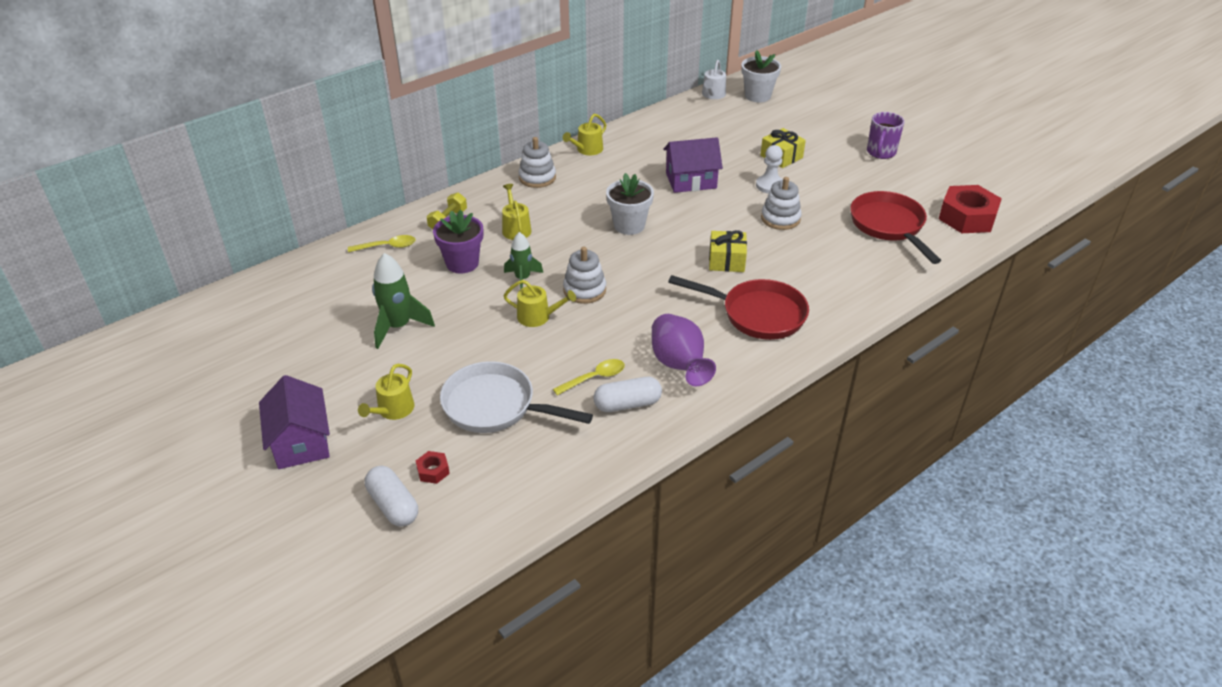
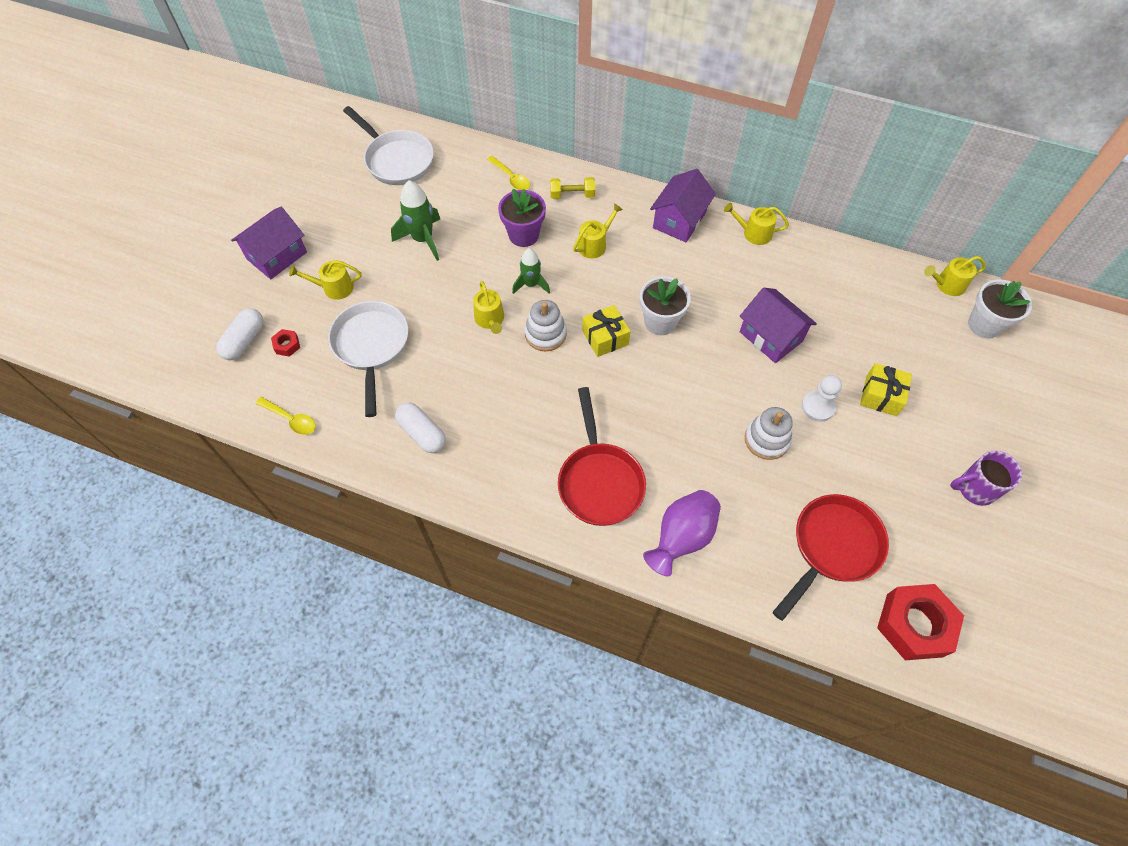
camera: 60 degrees right, 20 degrees up
(274, 310) = (396, 160): none -> white pan
(537, 178) = (679, 220): white stacking toy -> purple house
(594, 378) = (440, 395): yellow spoon -> yellow spoon (291, 419)
(679, 365) = (491, 449): purple vase -> purple vase (681, 538)
(713, 95) = (947, 285): white watering can -> yellow watering can
(726, 260) = (663, 422): yellow gift -> yellow gift (605, 337)

